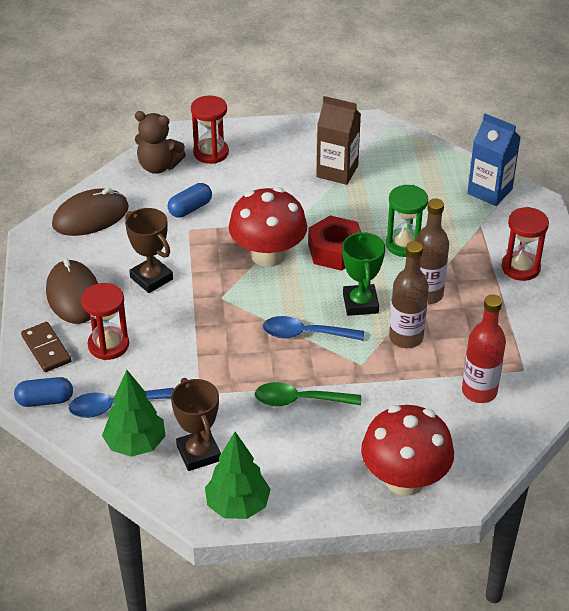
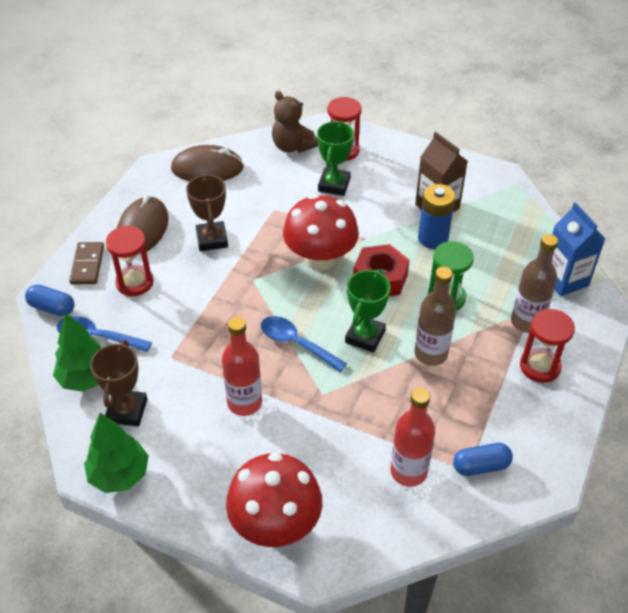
camera: 30 degrees right, 5 degrees up
(190, 208) = (289, 192): blue capsule -> blue capsule (481, 466)
(228, 187) = (334, 185): none -> green trophy
(300, 400) = (244, 403): green spoon -> red bottle
(354, 199) = (433, 238): none -> blue battery
(406, 338) = (381, 387): brown bottle -> brown bottle (526, 322)

